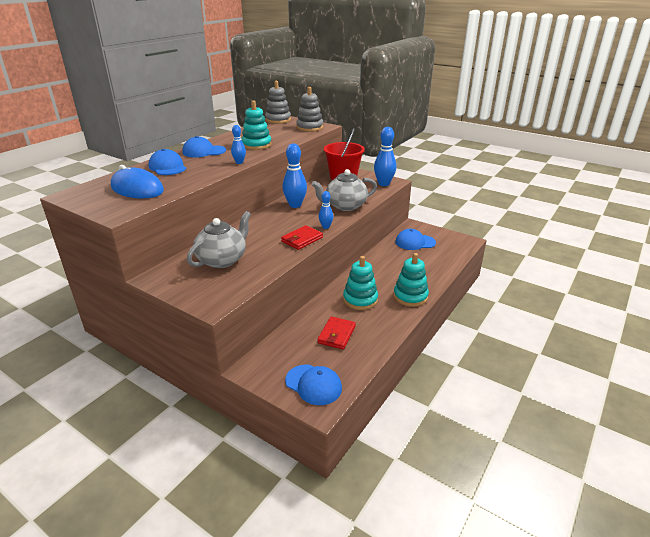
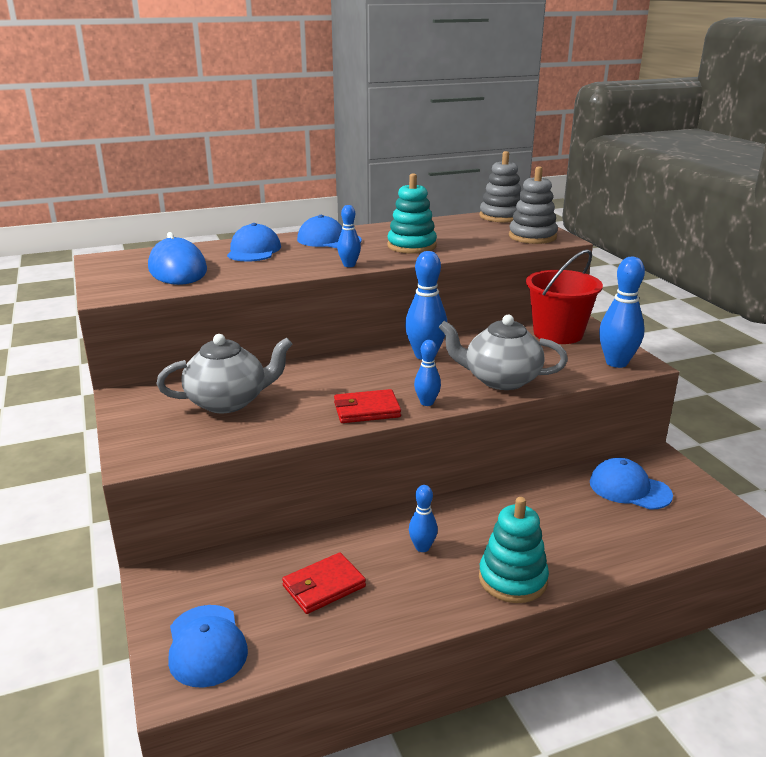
camera: 35 degrees right, 5 degrees down
(360, 300) = (422, 547): turquoise stacking toy -> blue bowling pin

